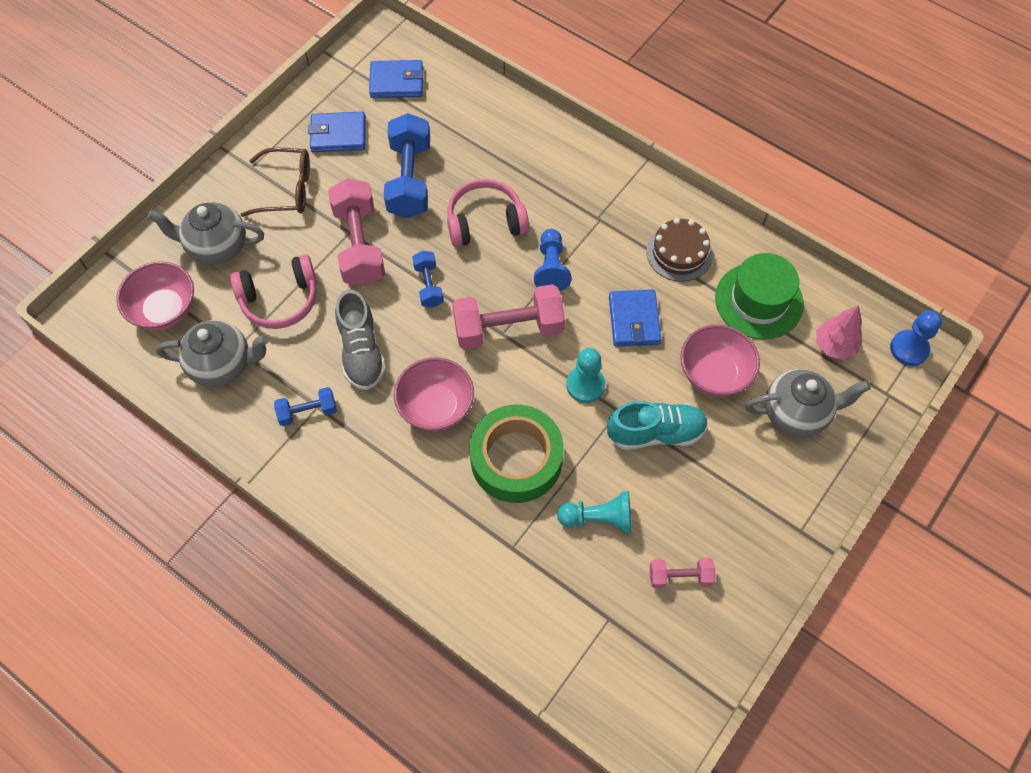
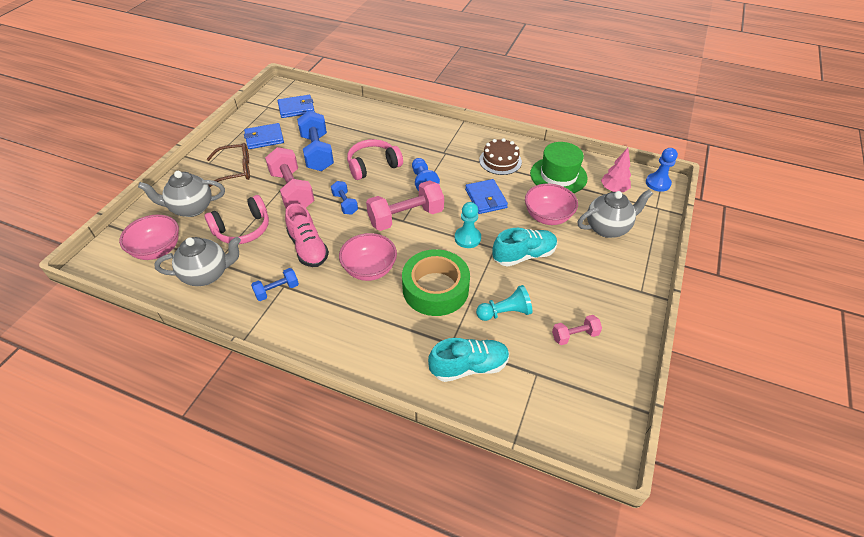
camera: 15 degrees left, 15 degrees down
(361, 352) = (308, 248): grey shoe -> pink shoe
(525, 587) = (469, 367): none -> turquoise shoe

